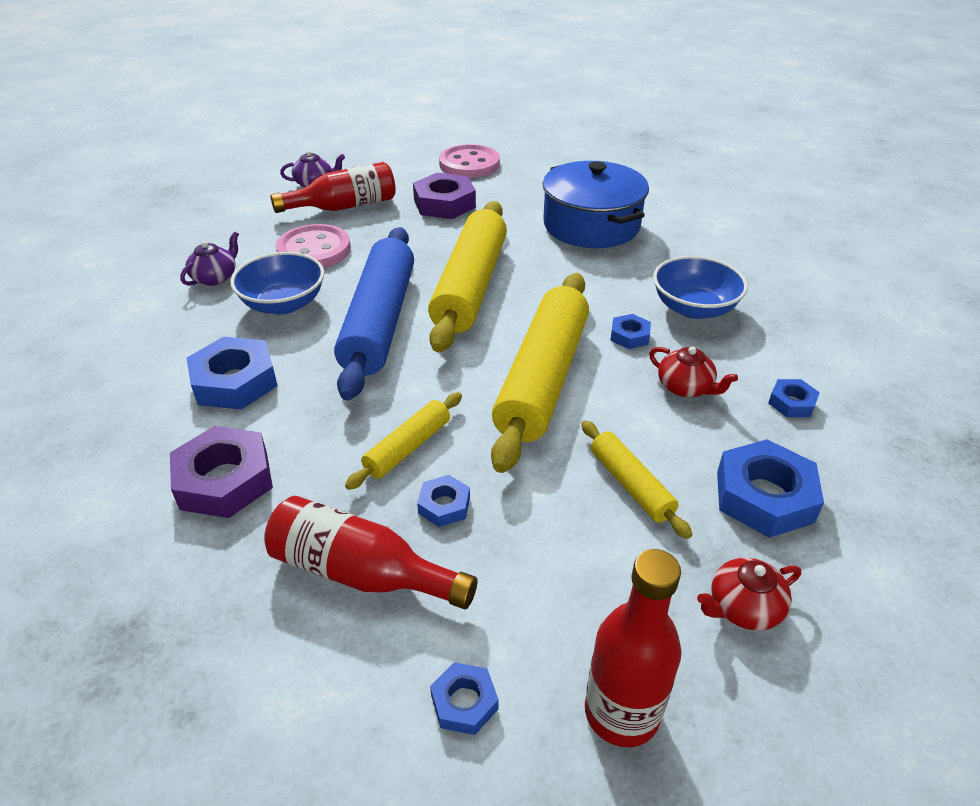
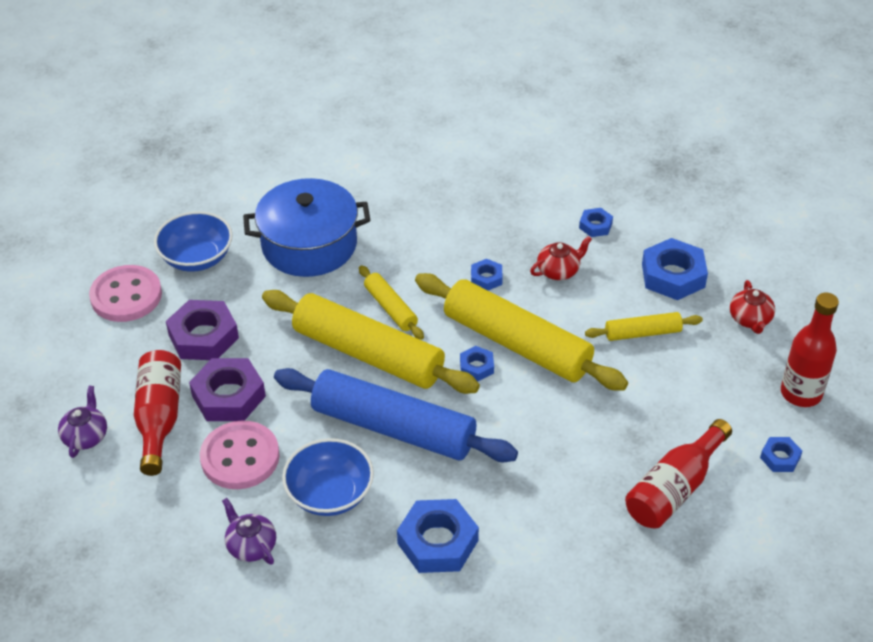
camera: 70 degrees left, 5 degrees up
(224, 480) = (560, 558): purple nut -> purple nut (228, 396)
(408, 447) = (564, 441): yellow rolling pin -> yellow rolling pin (390, 308)
(444, 505) = (629, 433): blue nut -> blue nut (476, 367)
(694, 308) = (468, 229): blue bowl -> blue bowl (197, 258)

